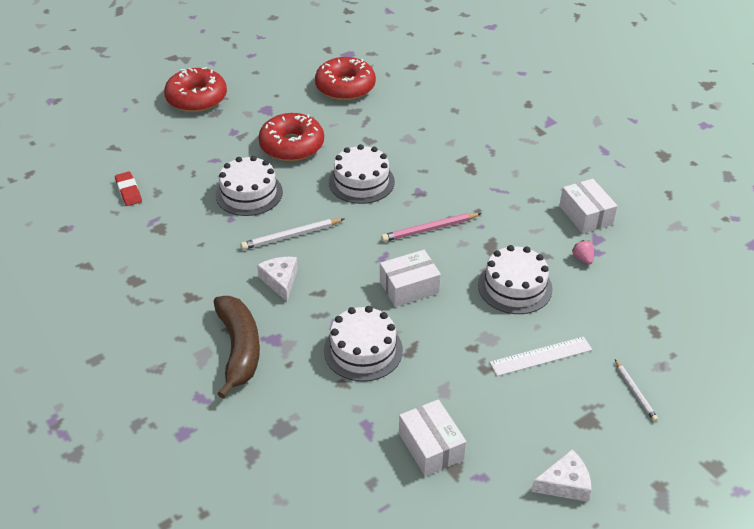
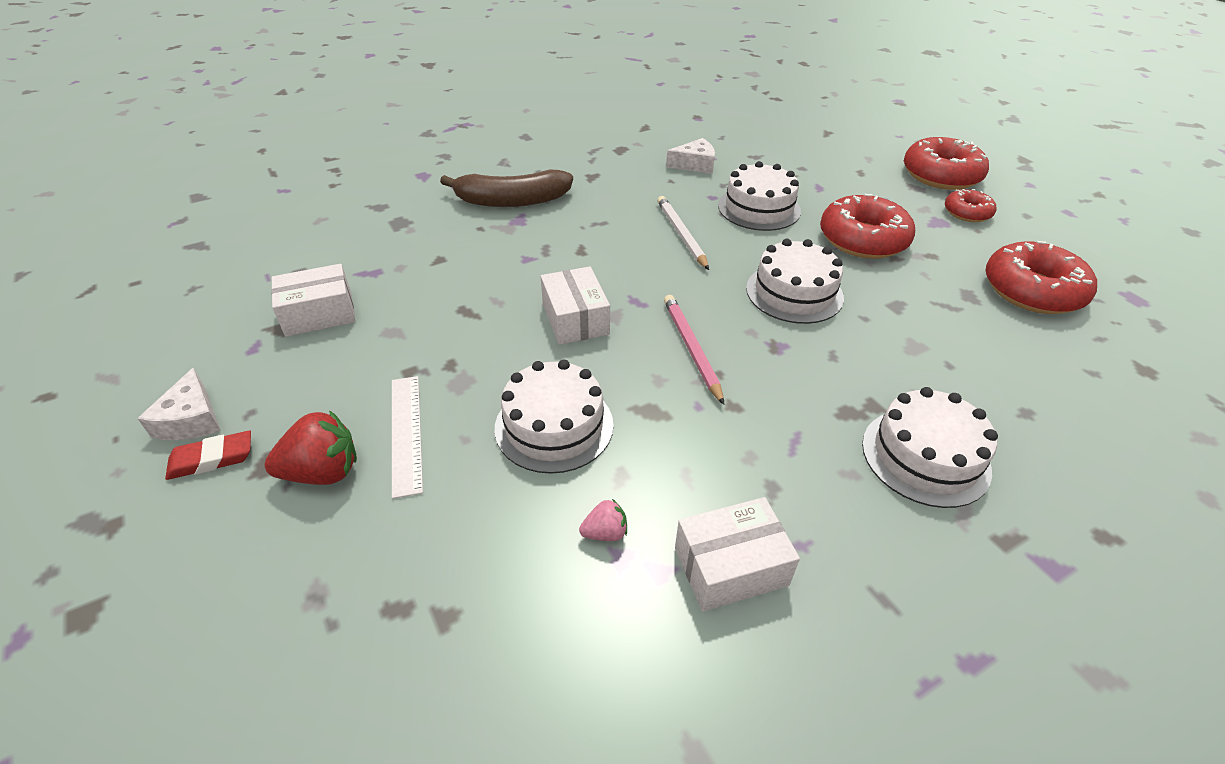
camera: 95 degrees right, 0 degrees up
(128, 191) = (755, 142): red eraser -> red eraser (212, 459)
(253, 96) = (967, 213): none -> red donut
(280, 281) = (605, 226): white cheese -> white cheese (695, 164)
(363, 350) = (481, 276): white cake -> white cake (925, 456)
(584, 389) = (323, 472): none -> red strawberry
(635, 392) = (284, 538): white pencil -> none

